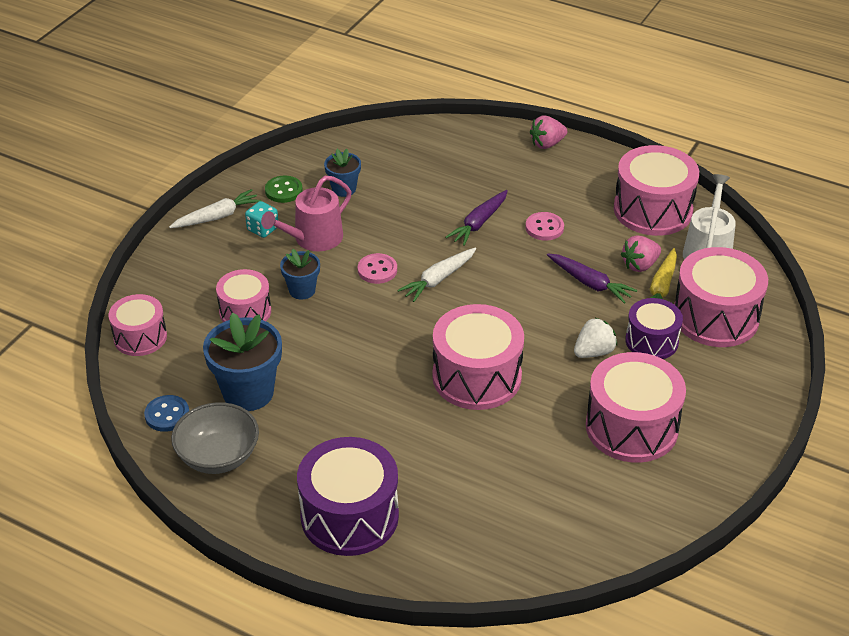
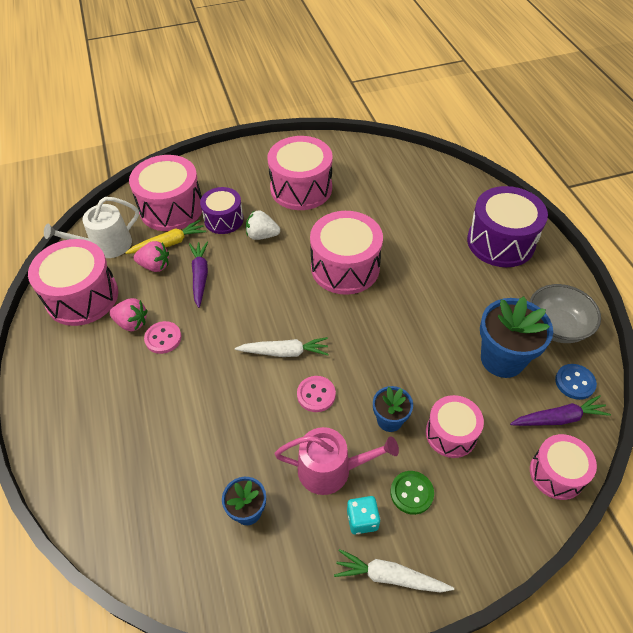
camera: 135 degrees left, 10 degrees up
(283, 190) = (299, 559): green button -> green button (411, 493)
(479, 223) = (196, 379): purple carrot -> purple carrot (558, 418)
(547, 144) = (42, 417): pink strawberry -> pink strawberry (132, 323)

